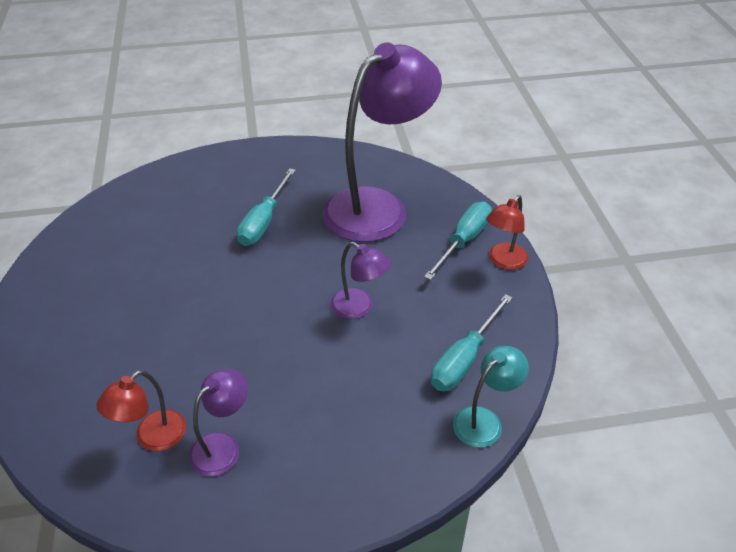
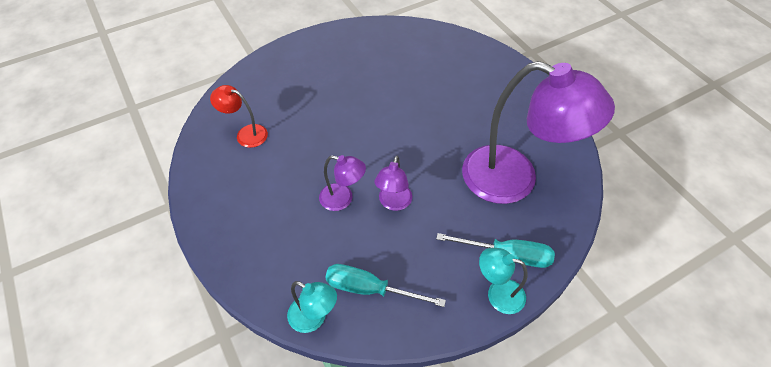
camera: 70 degrees right, 10 degrees up
(223, 446) = (248, 169): purple lamp -> purple lamp (343, 199)
(264, 222) = (454, 116): turquoise screwdriver -> none
(503, 261) = (498, 294): red lamp -> turquoise lamp

